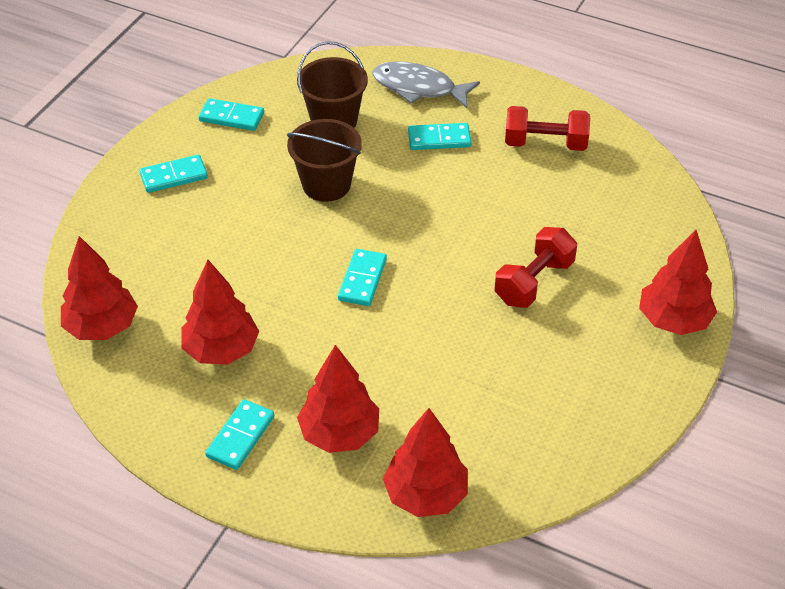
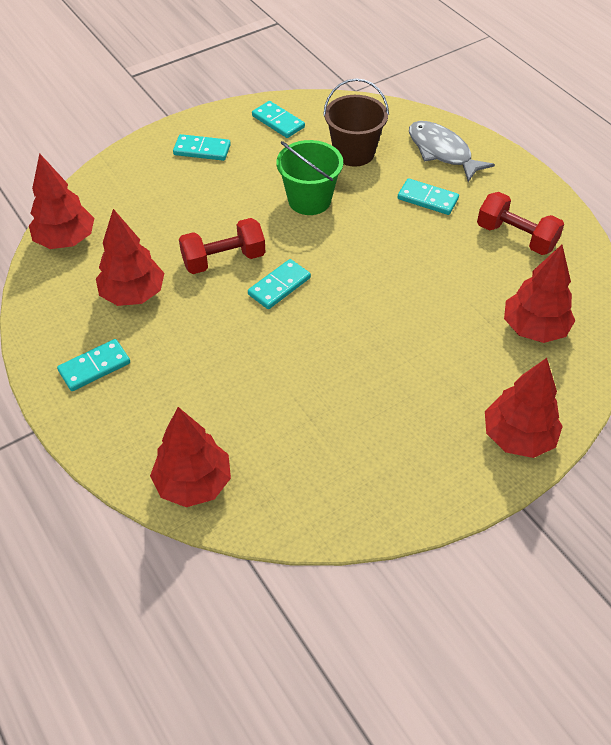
camera: 30 degrees right, 5 degrees up
(326, 184) = (309, 200): brown bucket -> green bucket
(339, 434) = (167, 400): red tree -> red tree (534, 329)
(534, 282) = (418, 348): red dumbbell -> red dumbbell (224, 260)

